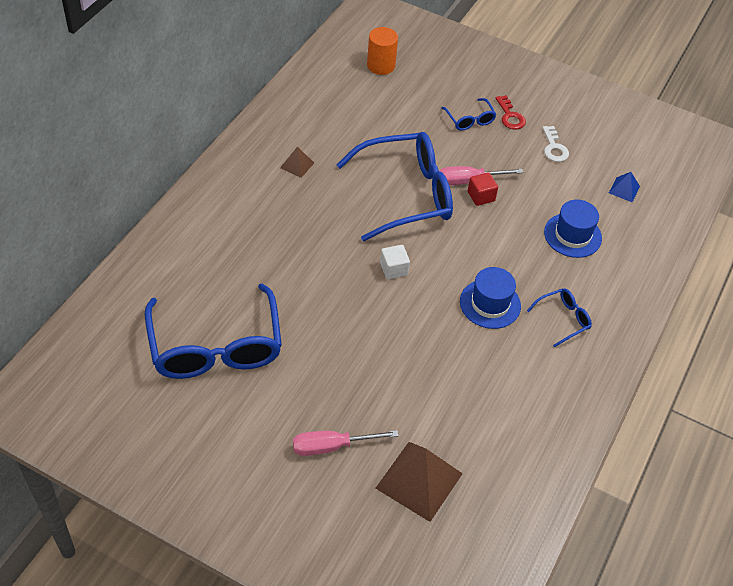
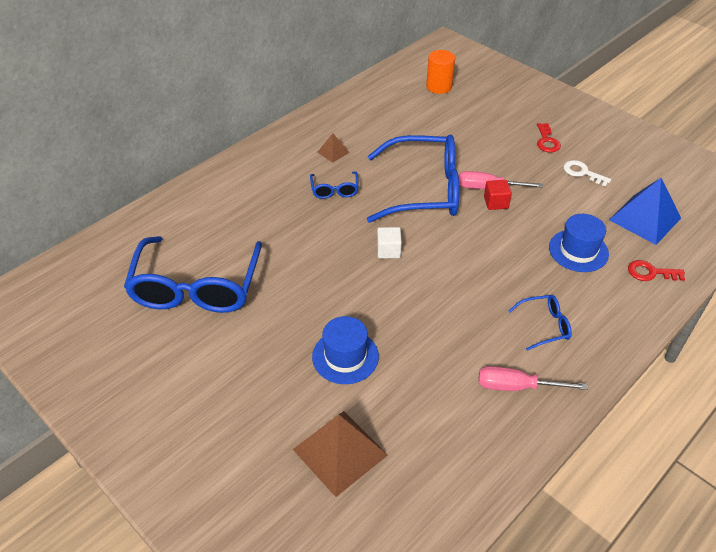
camera: 20 degrees right, 5 degrees down
(331, 446) = (265, 399): pink screwdriver -> pink screwdriver (516, 386)
(469, 120) = (506, 138): blue glasses -> blue glasses (334, 190)
(490, 304) = (473, 298): blue hat -> blue hat (345, 356)
(554, 148) = (582, 172): white key -> white key turned 120 degrees clockwise
(624, 189) = (644, 218): blue pyramid -> blue pyramid, size x2.05
(642, 246) = (650, 272): none -> red key

